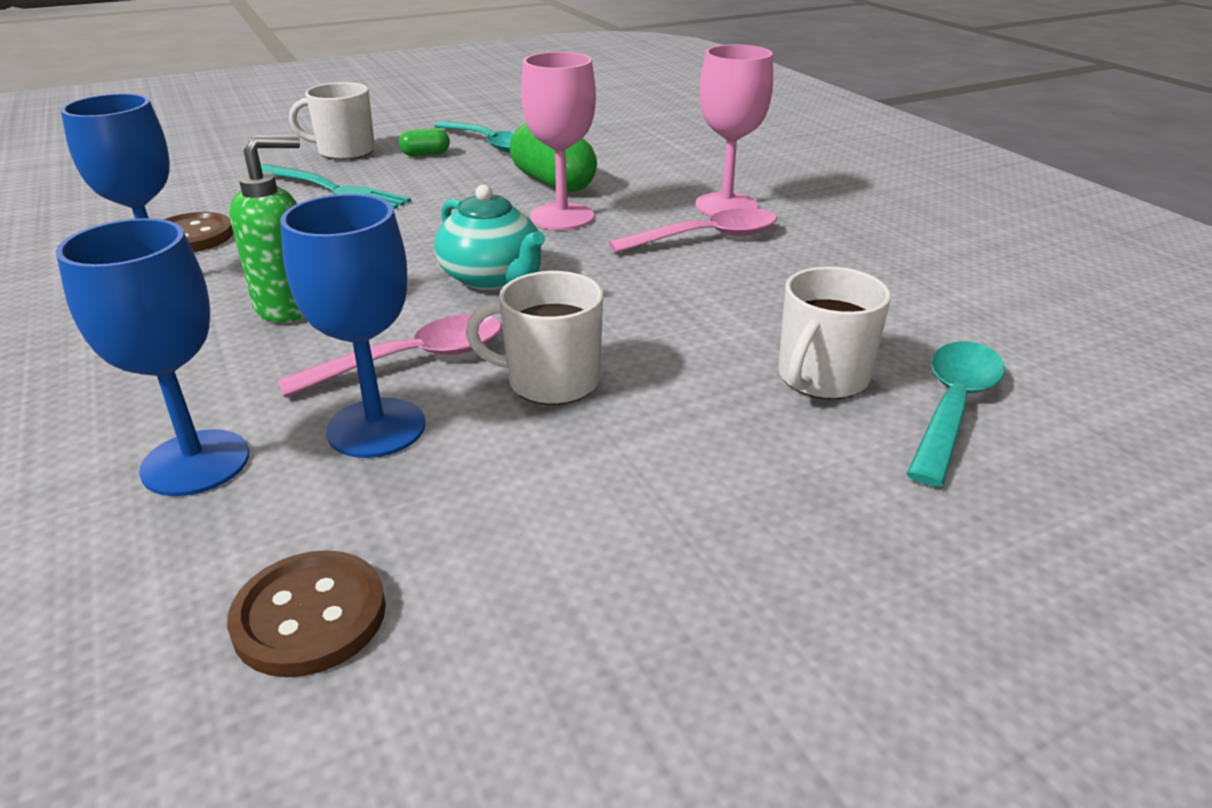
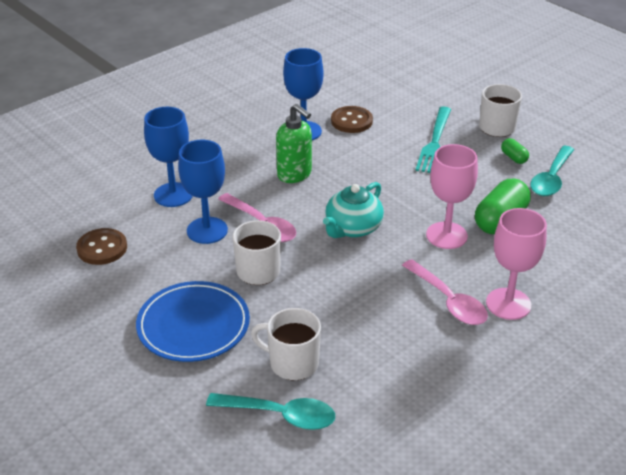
camera: 75 degrees right, 5 degrees up
(688, 481) = (193, 325): none -> blue plate

